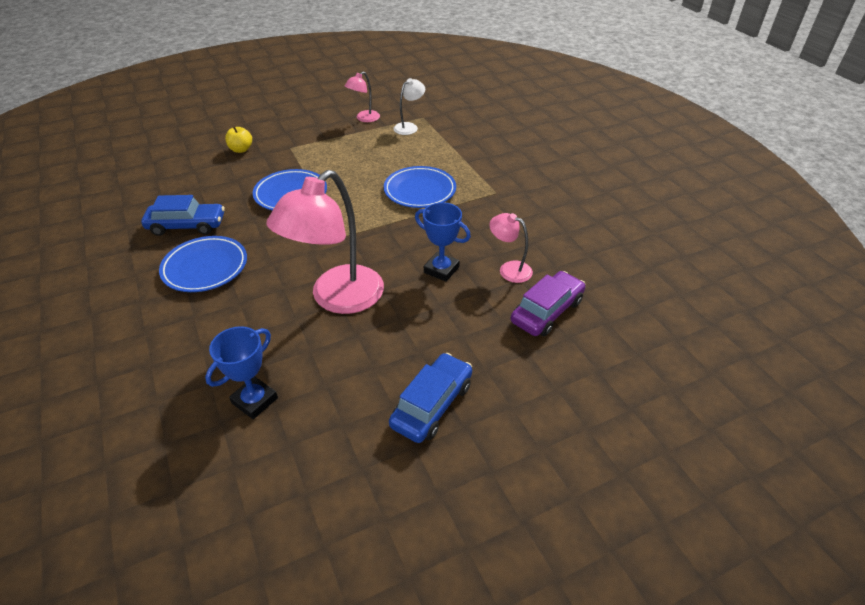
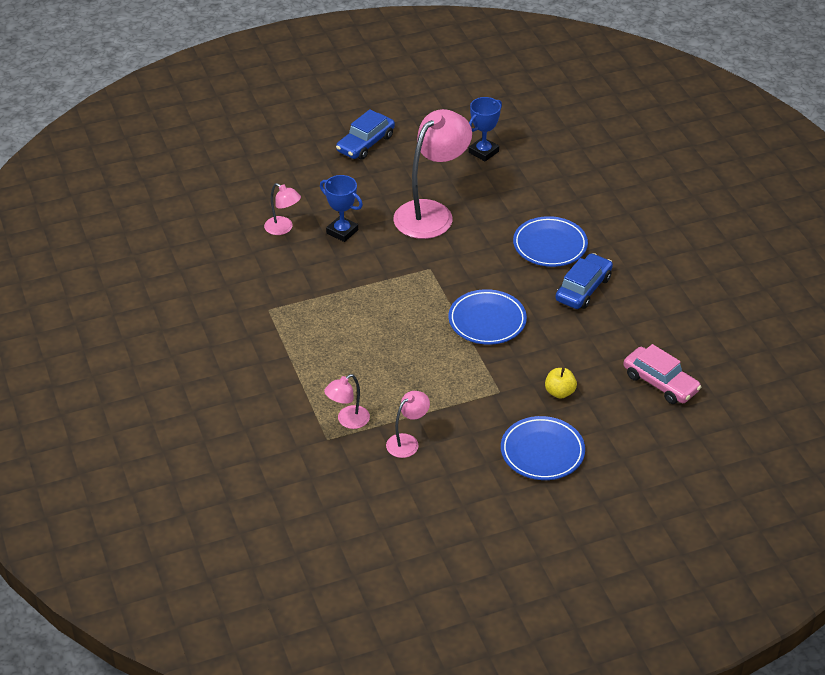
camera: 175 degrees left, 0 degrees up
(154, 159) = (660, 383): none -> pink car
(187, 225) = (583, 289): blue car -> blue car turned 120 degrees clockwise
(409, 127) = (348, 421): white lamp -> pink lamp
(420, 191) = (349, 317): blue plate -> blue plate (542, 452)
(547, 311) = (265, 194): purple car -> none

